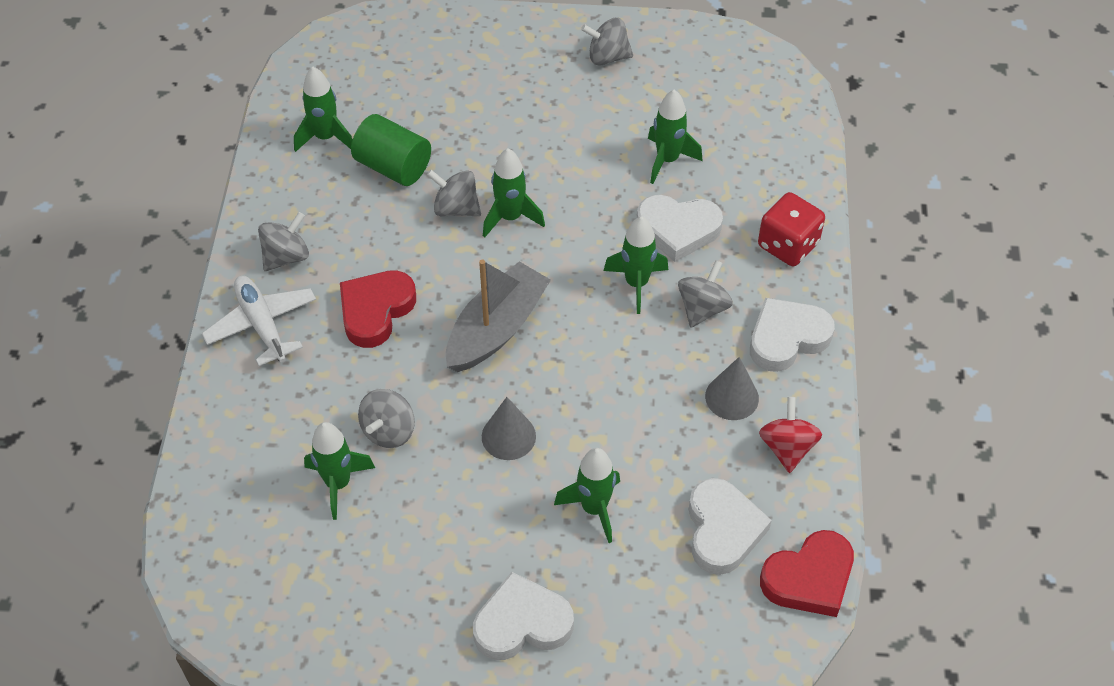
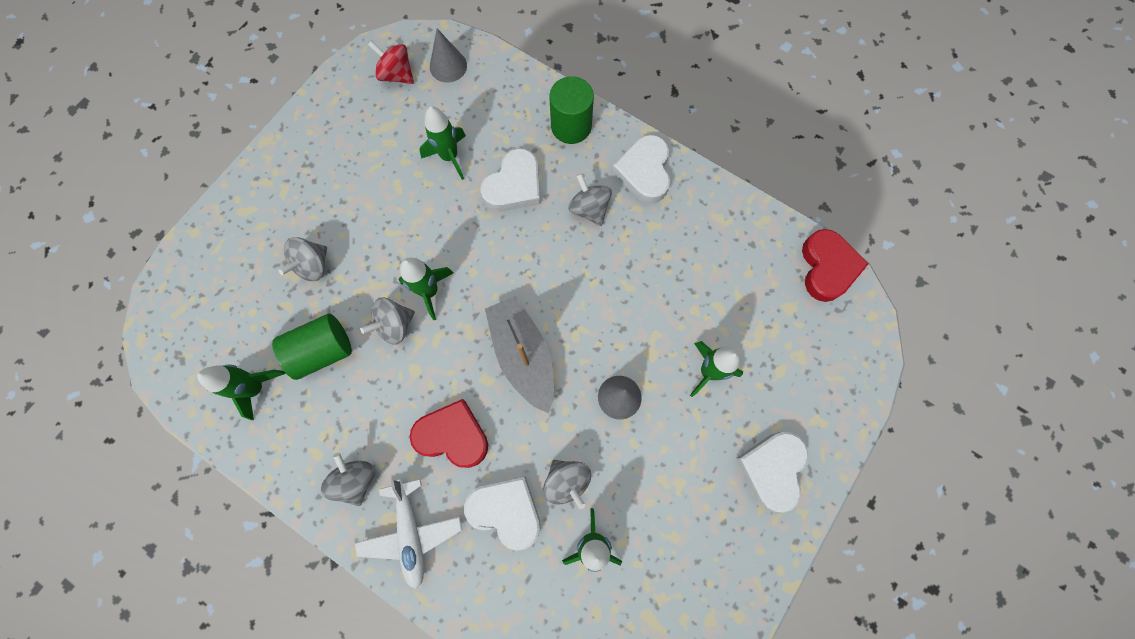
camera: 60 degrees left, 20 degrees up
(262, 325) = (411, 532): white plane -> white plane turned 105 degrees counterclockwise
(376, 311) = (453, 435): red heart -> red heart turned 135 degrees clockwise
(607, 57) = (327, 141): grey spinning top -> grey spinning top (313, 265)
(636, 284) = (543, 239): green rocket -> none
(722, 530) = (767, 298): white heart -> white heart (506, 510)
(732, 397) = (670, 233): grey cone -> grey cone (448, 66)
(787, 447) = (727, 223): red spinning top -> red spinning top (397, 75)
(788, 245) = (571, 126): red dice -> green cylinder

